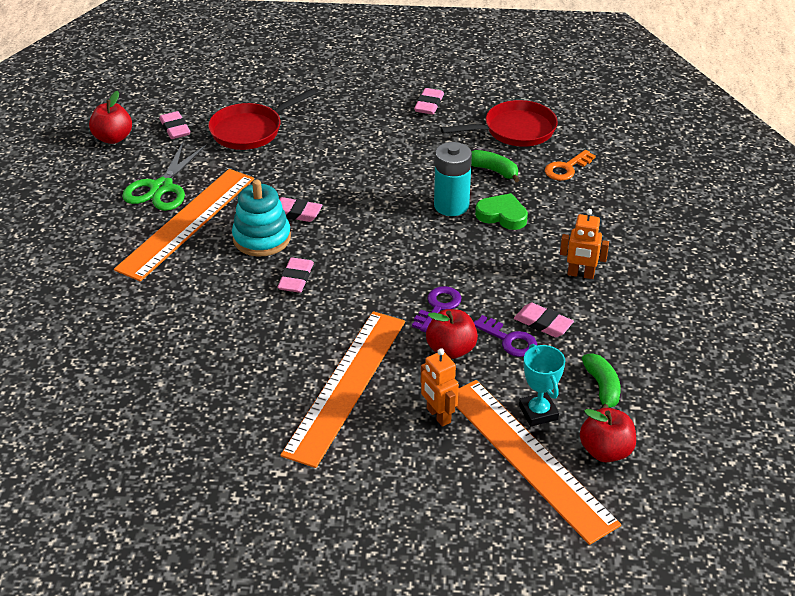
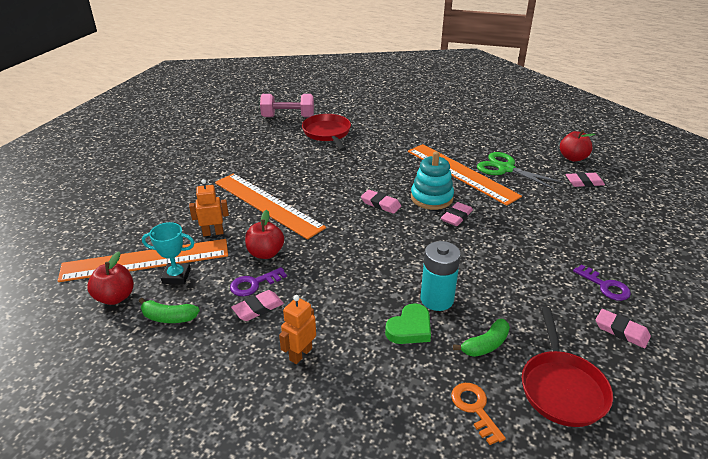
camera: 110 degrees right, 5 degrees down
(43, 460) = (288, 117): none -> pink dumbbell
(250, 130) = (578, 214): red pan -> red pan (327, 133)
(438, 307) = (313, 258): purple key -> purple key (605, 286)

